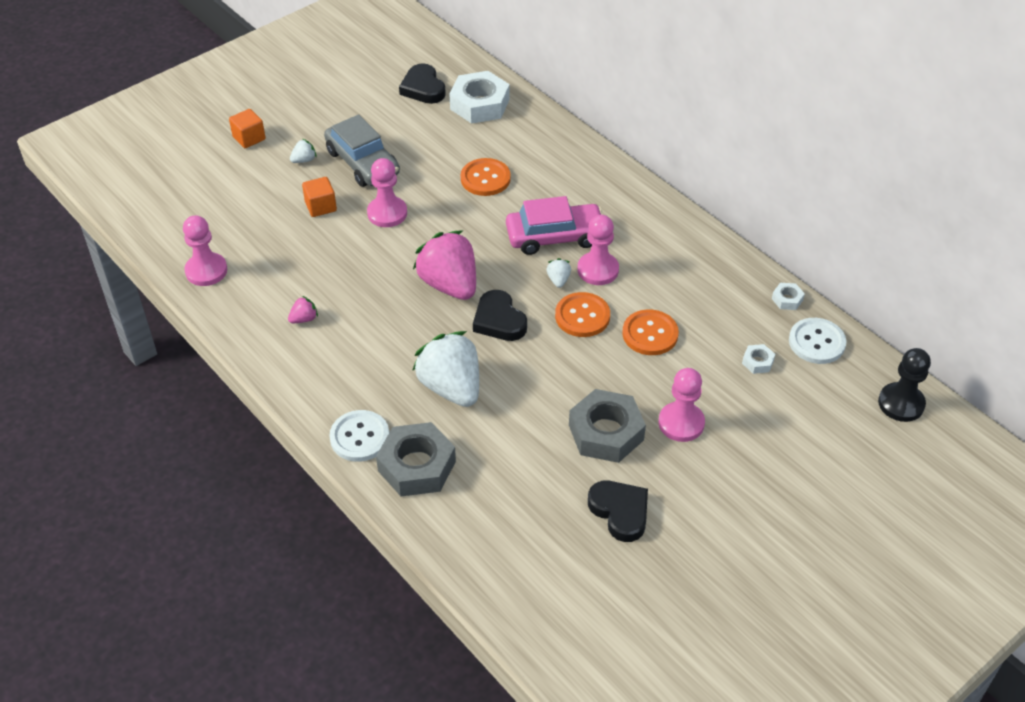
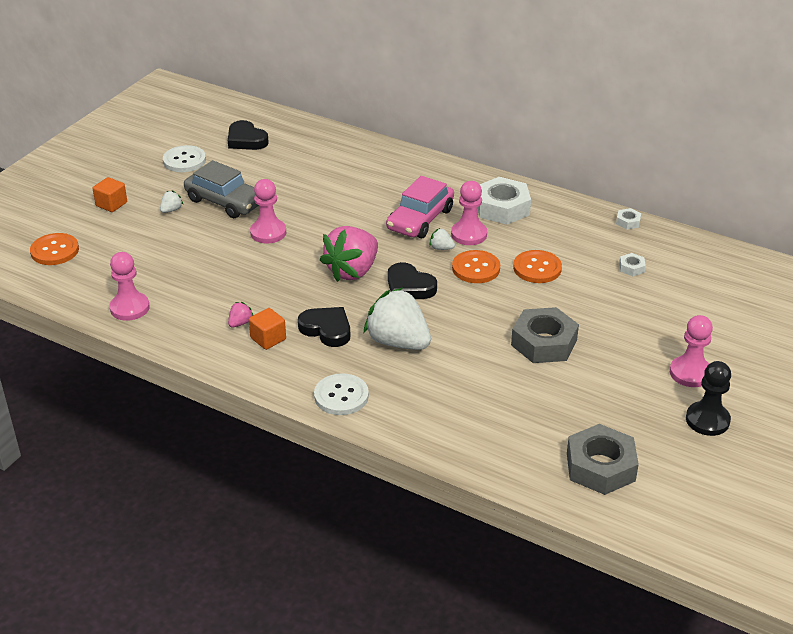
camera: 20 degrees left, 10 degrees down
(320, 206) = (206, 240): orange cube -> orange cube (268, 339)
(417, 466) = (403, 404): grey nut -> grey nut (600, 467)
(449, 285) = (352, 271): pink strawberry -> pink strawberry turned 90 degrees counterclockwise
(480, 104) = (301, 142): white nut -> white nut (502, 208)
(485, 179) = (338, 192): orange button -> orange button (55, 251)
(555, 236) = (420, 219): pink car -> pink car turned 150 degrees clockwise
(558, 280) = (441, 248): white strawberry -> white strawberry turned 45 degrees counterclockwise
(620, 512) = (588, 394): black heart -> black heart (326, 329)
(681, 423) = (598, 322): pink pawn -> pink pawn (690, 373)
(816, 342) = (667, 245): white button -> white button (184, 160)
(901, 403) = (754, 270): black pawn -> black pawn (707, 420)

